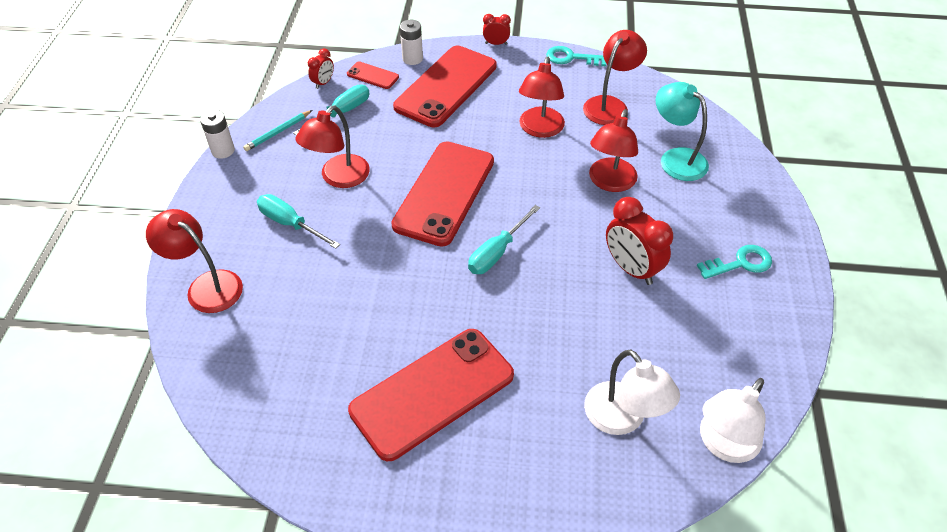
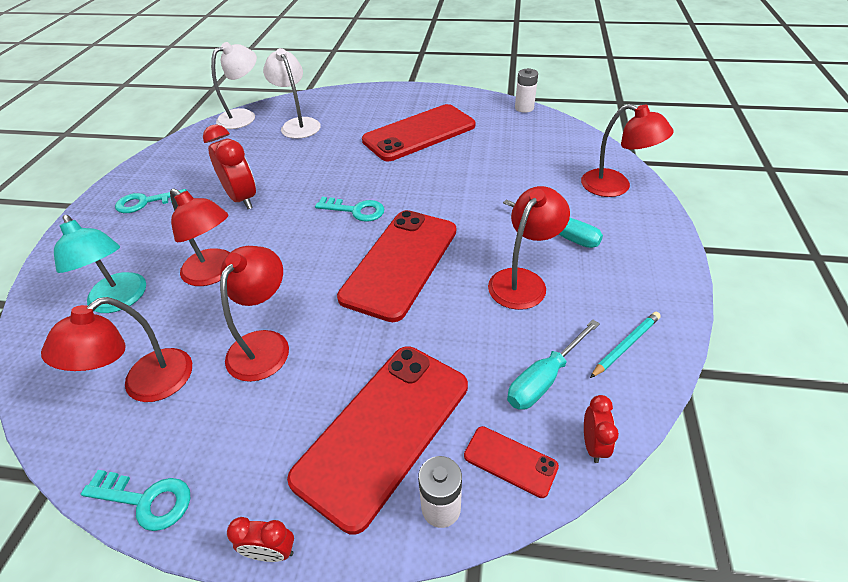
camera: 175 degrees left, 5 degrees down
(223, 150) = (686, 318): white battery -> white battery (524, 108)
(323, 83) = (593, 444): red clock -> red clock turned 150 degrees clockwise
(497, 252) = (356, 210): turquoise screwdriver -> turquoise key
(609, 182) = (215, 273): red lamp -> red lamp turned 105 degrees clockwise

